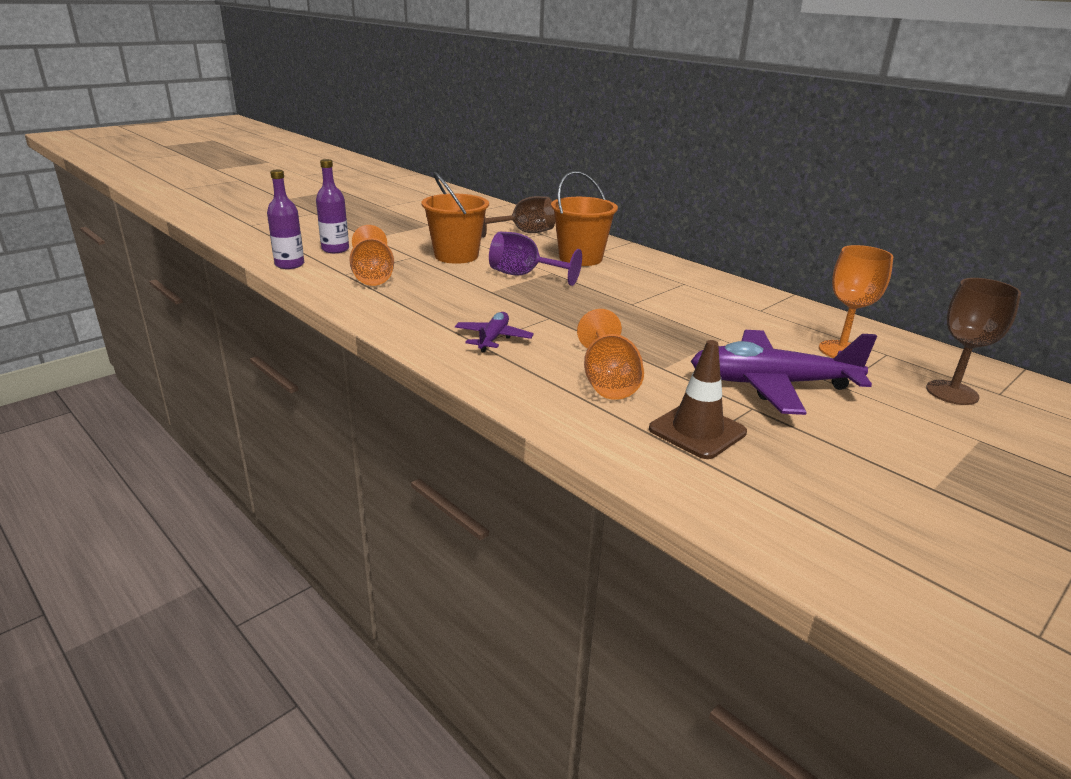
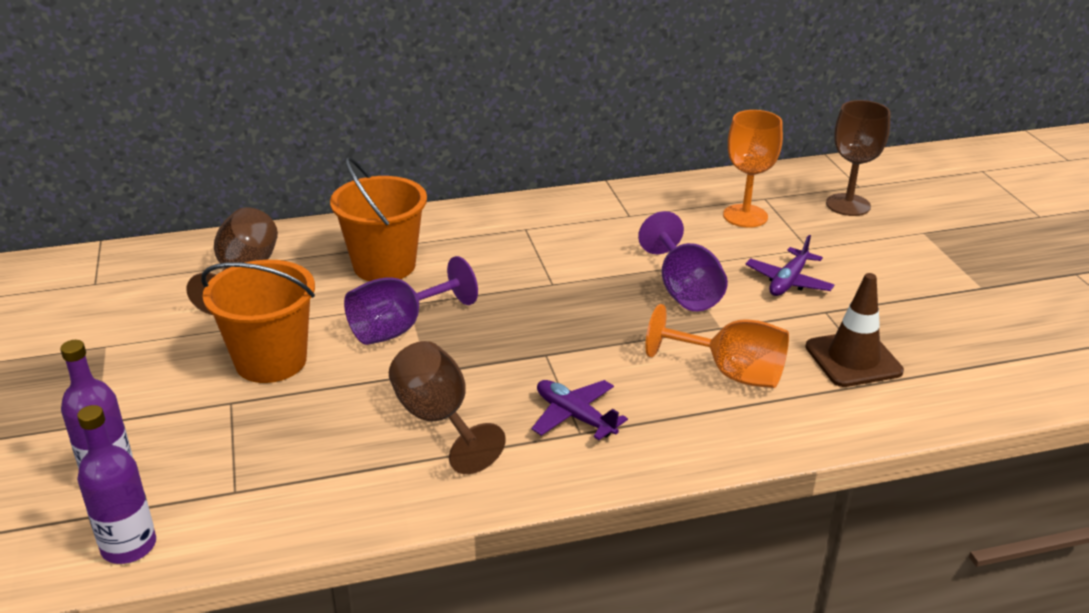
camera: 60 degrees left, 5 degrees up
(373, 276) = (275, 464): orange goblet -> none
(448, 303) = (439, 420): none -> brown goblet
(691, 346) = (684, 290): none -> purple goblet
(771, 384) = (788, 281): purple plane -> purple plane, size x0.51

